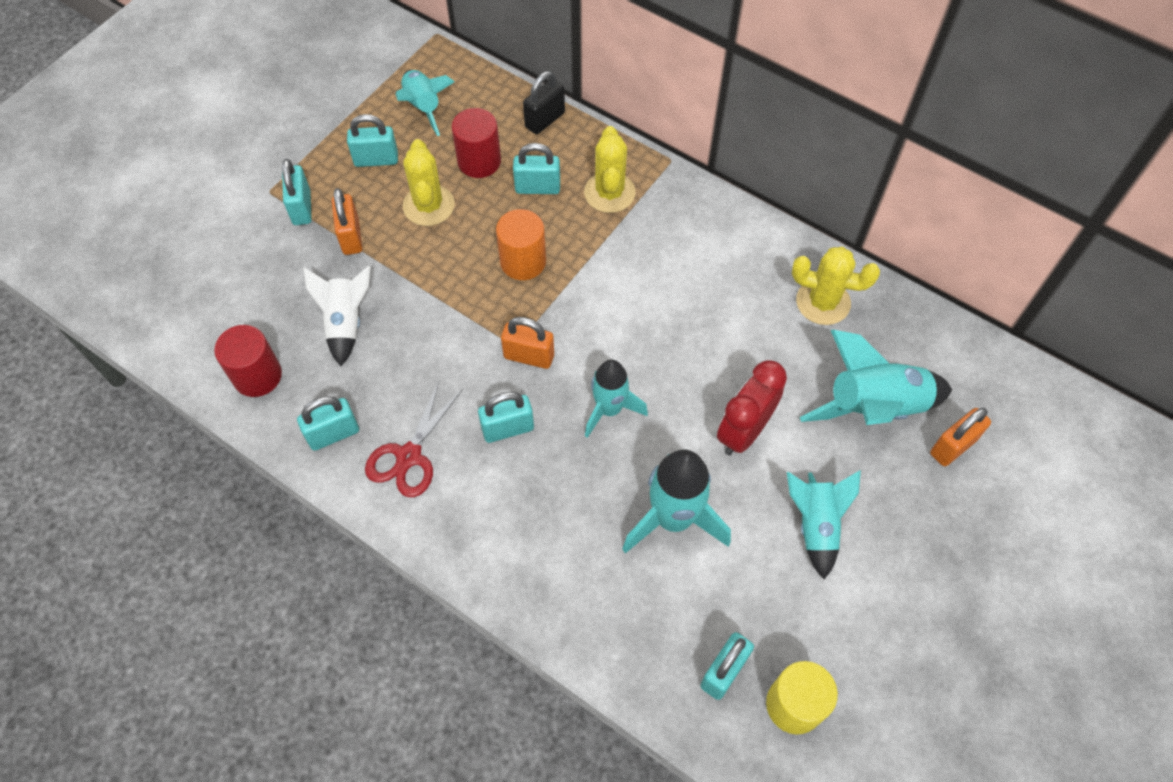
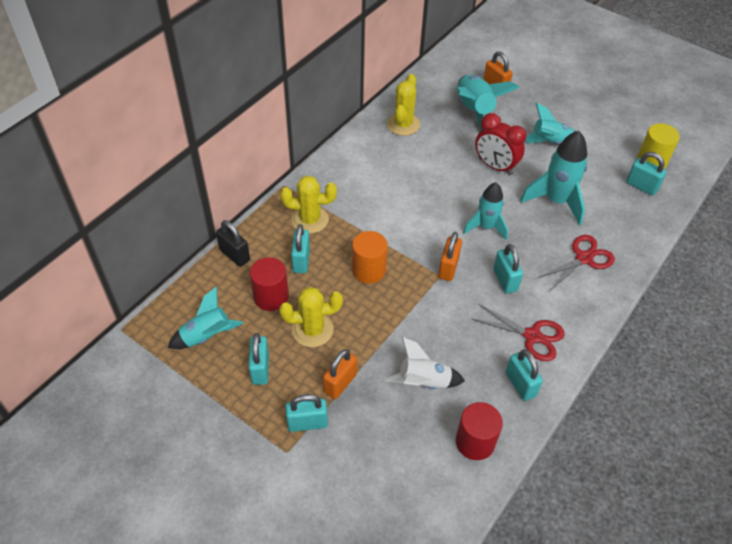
camera: 90 degrees left, 10 degrees down
(351, 237) = (340, 383): orange padlock -> orange padlock turned 45 degrees counterclockwise
(552, 546) = (584, 258): none -> red scissors

